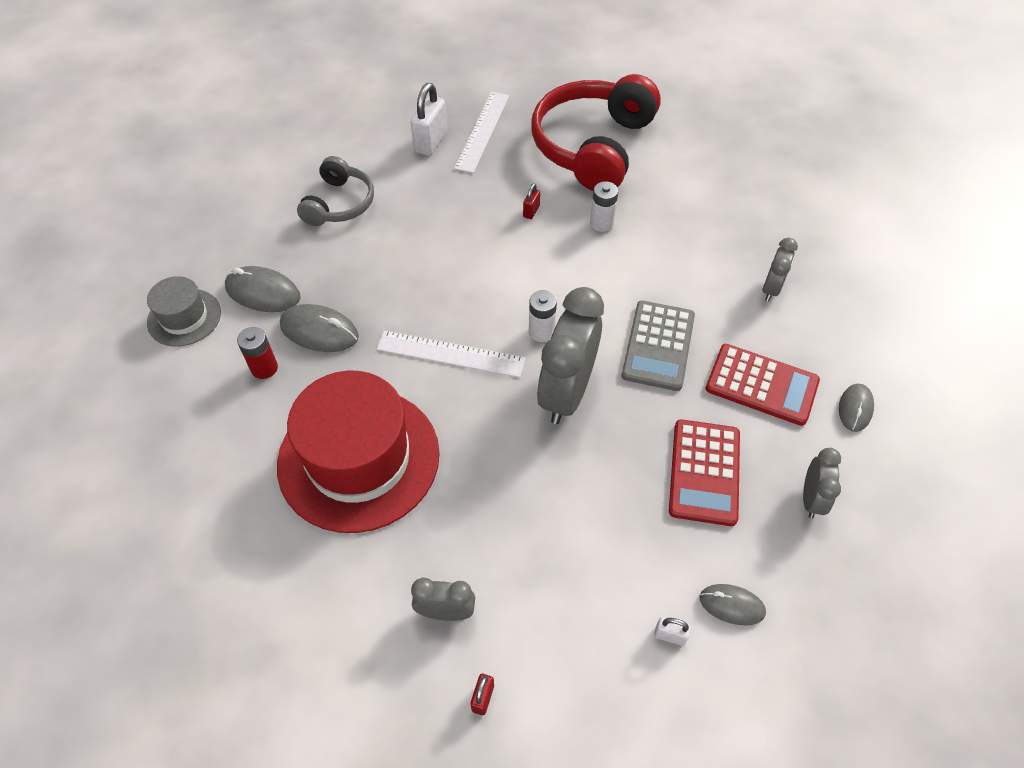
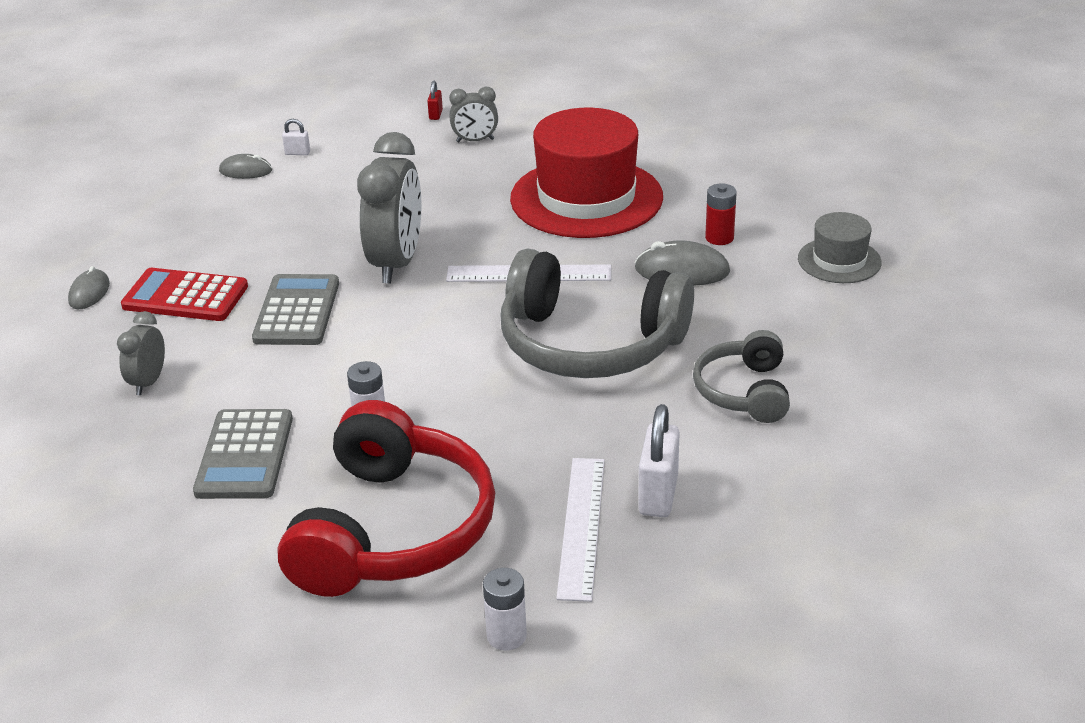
camera: 170 degrees right, 20 degrees down
(263, 293) = (770, 292): grey mouse -> none
(427, 265) = (590, 343): none -> grey headphones
(531, 211) = (472, 422): red padlock -> none
(541, 332) = (432, 304): white battery -> white battery (506, 636)
(688, 211) = (245, 455): none -> grey calculator
(704, 472) = (257, 232): red calculator -> none
(811, 499) = (159, 230): grey clock -> none

